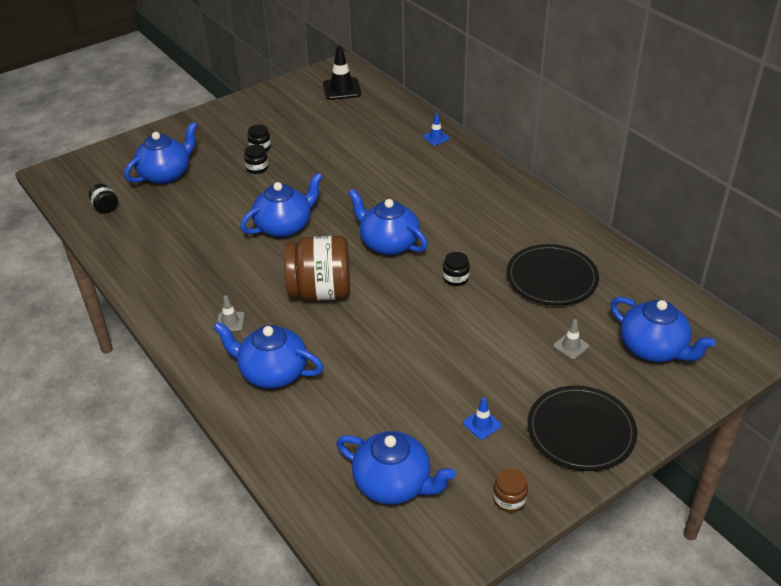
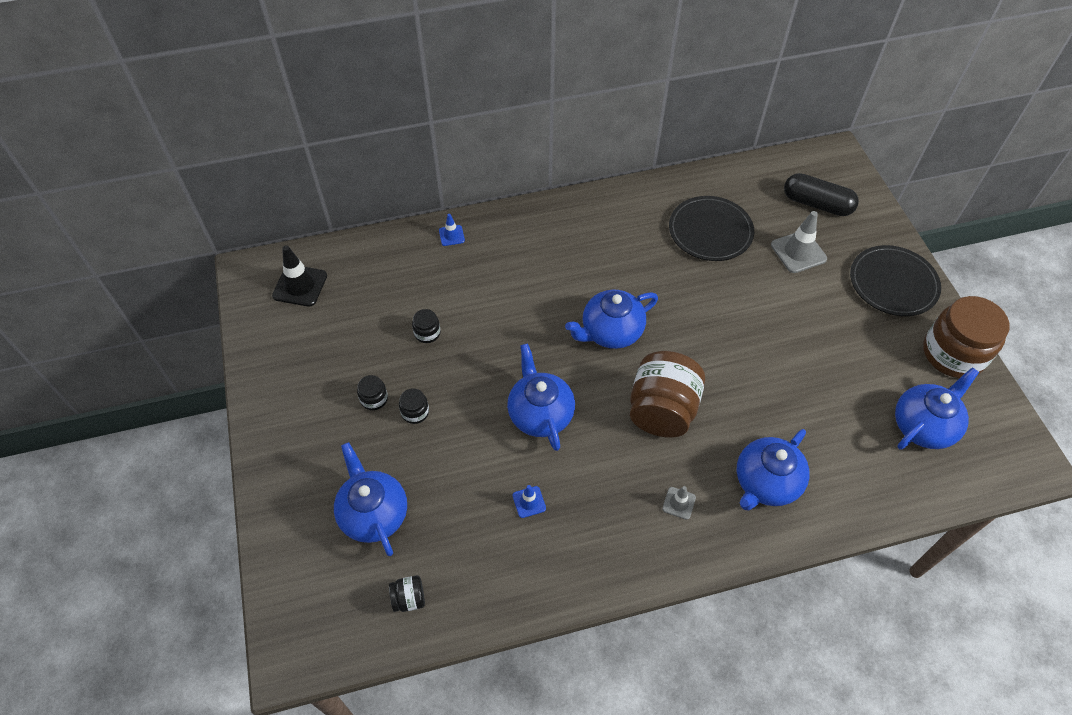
camera: 70 degrees left, 15 degrees up
(455, 278) = (684, 297): black jar -> black jar (427, 333)
(482, 424) = (871, 343): blue traffic cone -> blue traffic cone (529, 502)
(509, 499) = (953, 354): brown jar -> brown jar, size x2.33
(571, 346) = (798, 252): grey traffic cone -> grey traffic cone, size x1.83
(653, 348) = (817, 204): blue teapot -> black capsule

